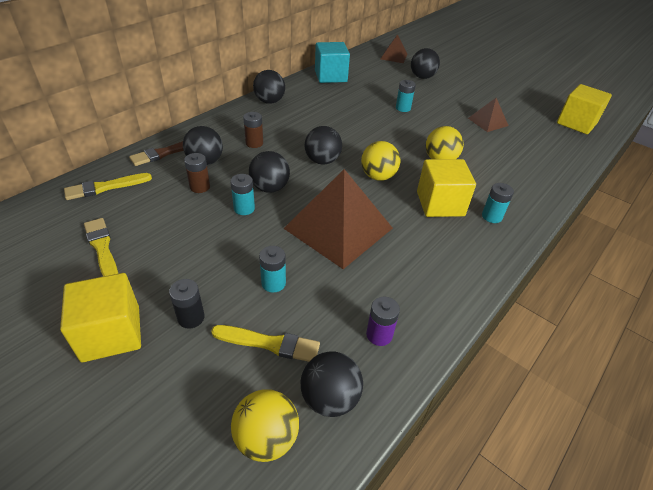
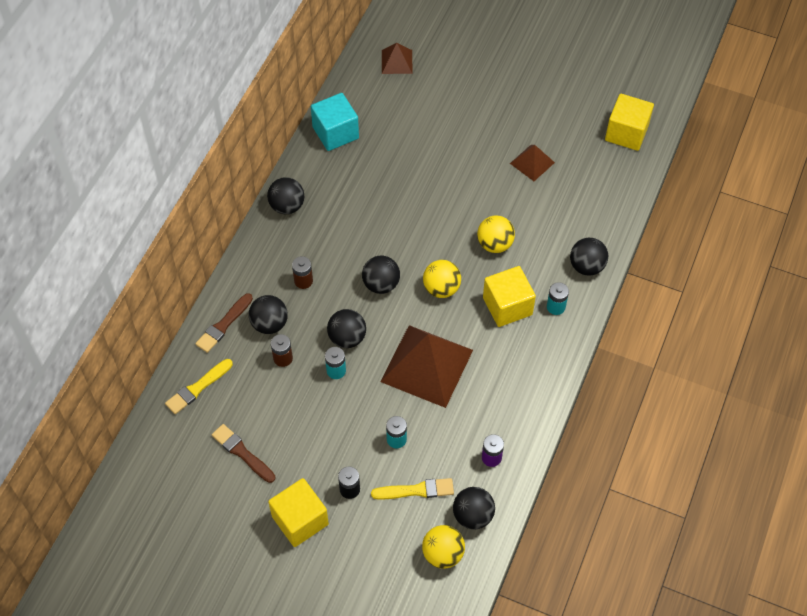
camera: 15 degrees left, 15 degrees up
(102, 248) = (242, 453): yellow brush -> brown brush
(403, 108) = (436, 168): turquoise battery -> none
(422, 77) = (442, 97): black ball -> black ball (586, 266)

